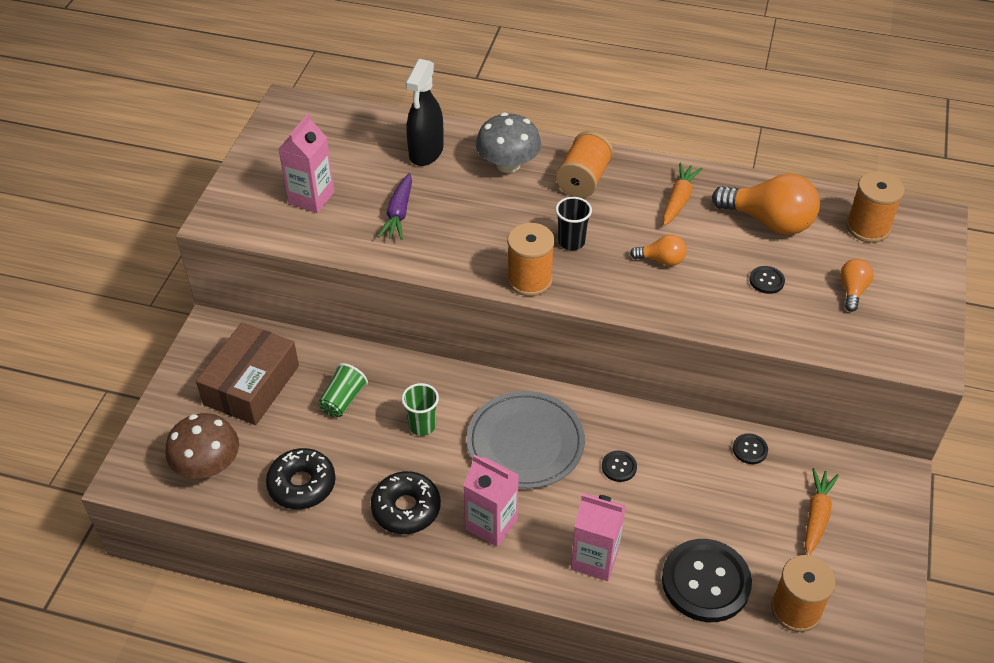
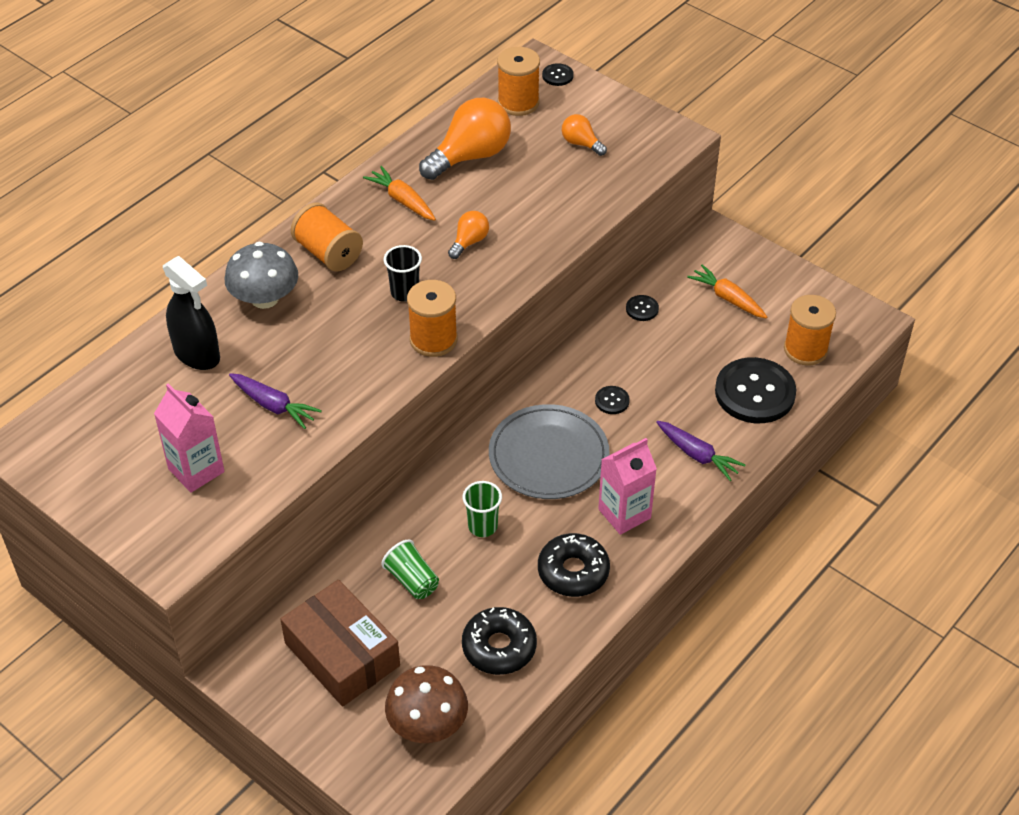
camera: 65 degrees left, 0 degrees up
(594, 559) = (697, 455): pink carton -> purple carrot
(766, 281) = (537, 188): black button -> black button (557, 76)

